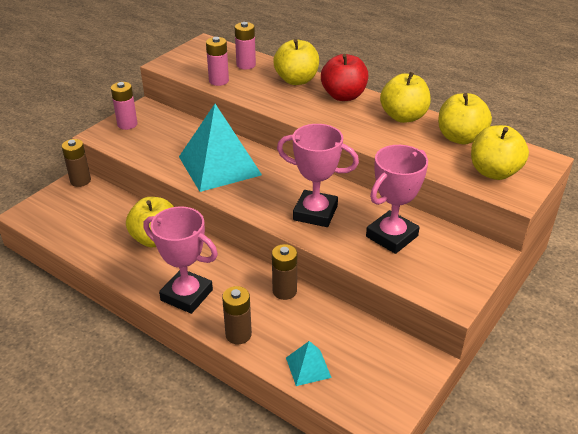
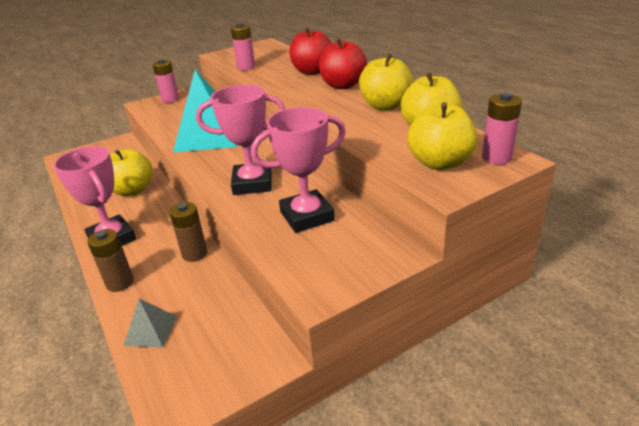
camera: 25 degrees right, 5 degrees down
(80, 181) = (122, 141): brown battery -> none
(246, 65) = (281, 59): pink battery -> pink battery (496, 158)
(296, 80) = (312, 71): yellow apple -> red apple
(308, 367) = (151, 330): turquoise pyramid -> grey pyramid
(315, 213) = (252, 183): pink trophy -> pink trophy turned 45 degrees counterclockwise

